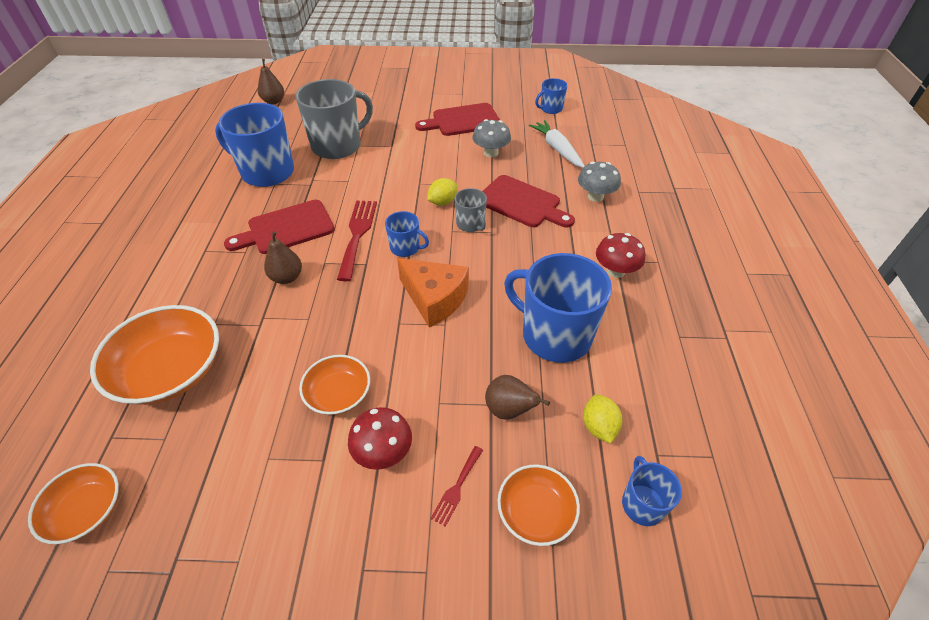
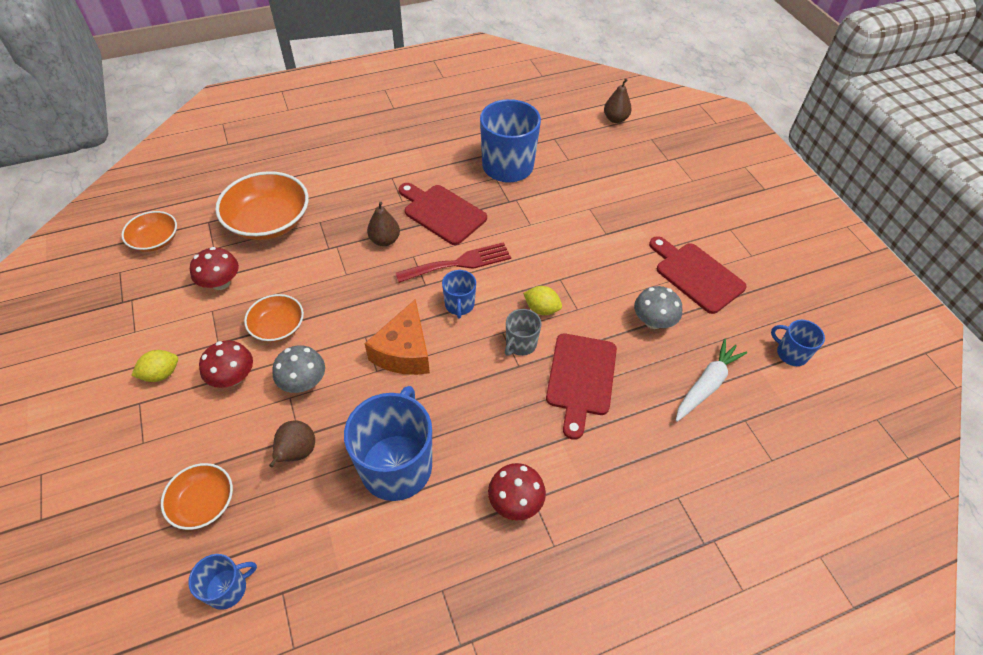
camera: 65 degrees right, 5 degrees up
(230, 440) = (221, 283): none -> red mushroom
(338, 146) = (578, 194): grey mug -> none
(457, 488) = (213, 438): red fork -> none
(595, 196) = (637, 450): grey mushroom -> grey mushroom (303, 382)
(599, 427) = (299, 532): yellow lemon -> yellow lemon (161, 374)

